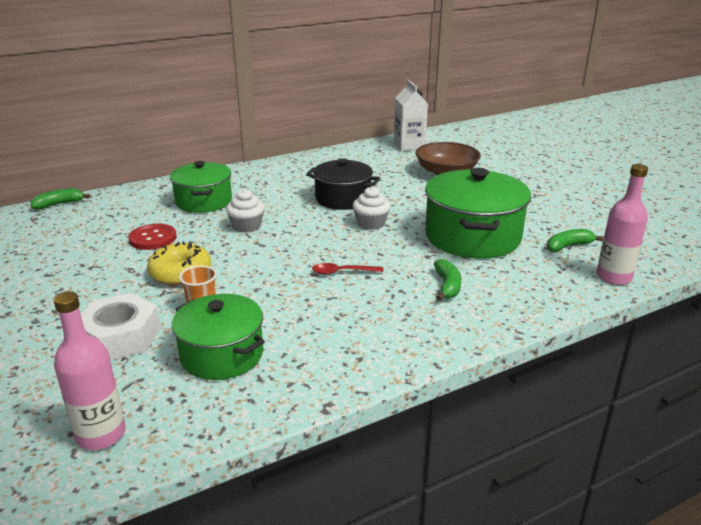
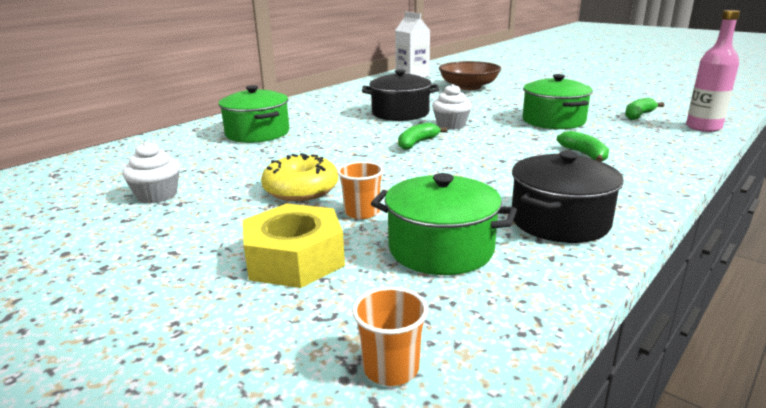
camera: 20 degrees left, 5 degrees down
(59, 204) = (78, 158): green banana -> green banana (417, 143)
(101, 435) = (391, 368): pink bottle -> orange cup
(121, 337) = (295, 259): white nut -> yellow nut
(153, 238) = (232, 168): red button -> none
(247, 226) = (329, 144): white cupcake -> white cupcake (157, 195)
(336, 352) = (559, 221): none -> black pot
(342, 272) = (474, 161): red spoon -> none
(472, 237) = (553, 121): green pot -> green pot, size x0.65

